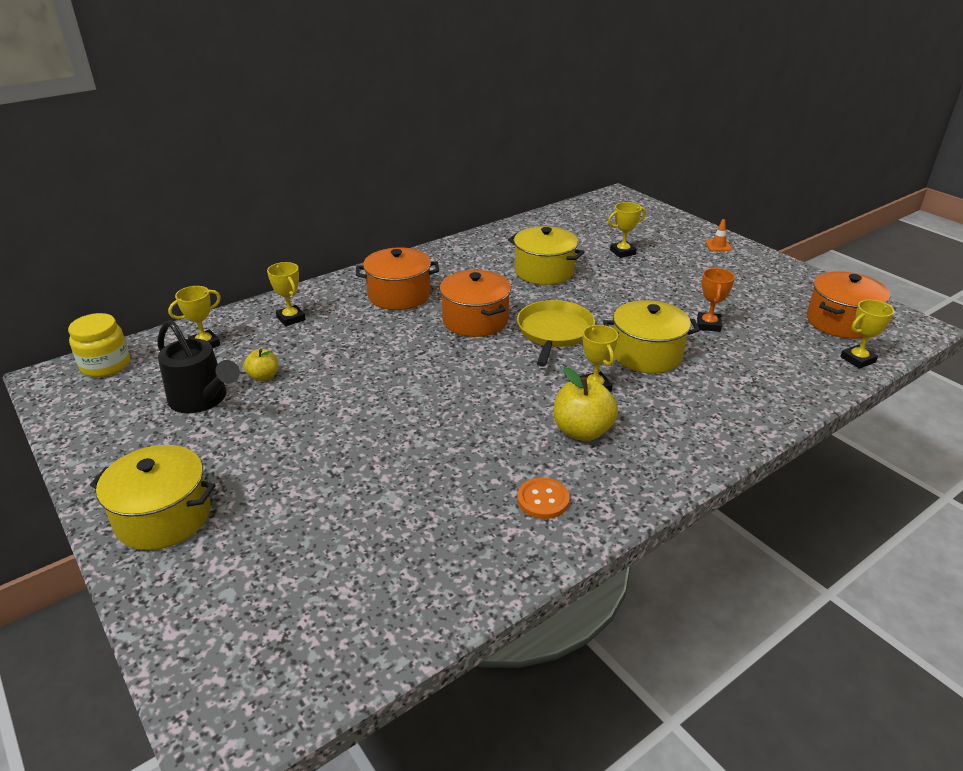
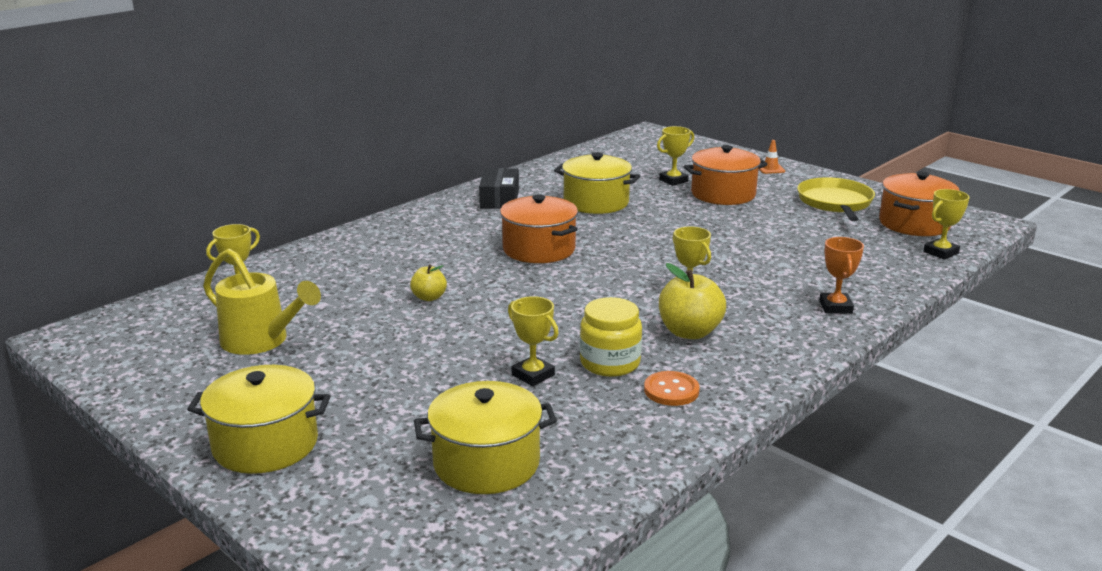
camera: 10 degrees left, 10 degrees down
(106, 365) = (130, 320): yellow jar -> yellow jar (610, 363)
(202, 399) = (261, 341): black watering can -> yellow watering can
(264, 376) = (323, 315): yellow apple -> yellow apple (429, 297)
(291, 318) = (331, 262): yellow trophy -> yellow trophy (533, 375)
(399, 295) = (445, 233): orange pot -> orange pot (723, 194)
(459, 260) = (499, 199): none -> black box
(554, 332) = (627, 253): yellow pan -> yellow pan (835, 203)
(646, 354) = (731, 264): yellow pot -> yellow pot (486, 463)
(708, 325) = (784, 235): orange trophy -> orange trophy (835, 307)

